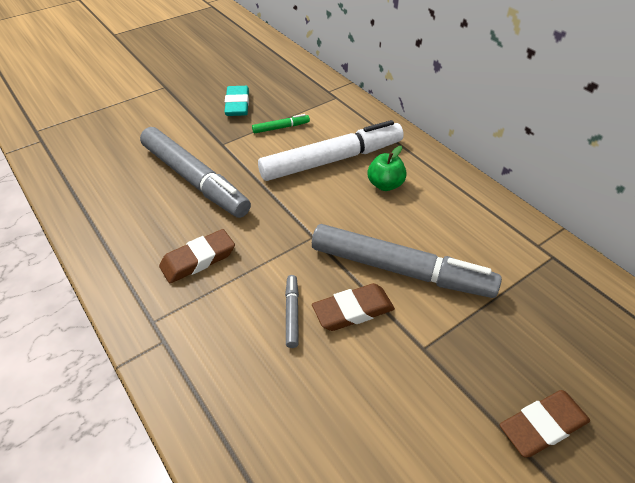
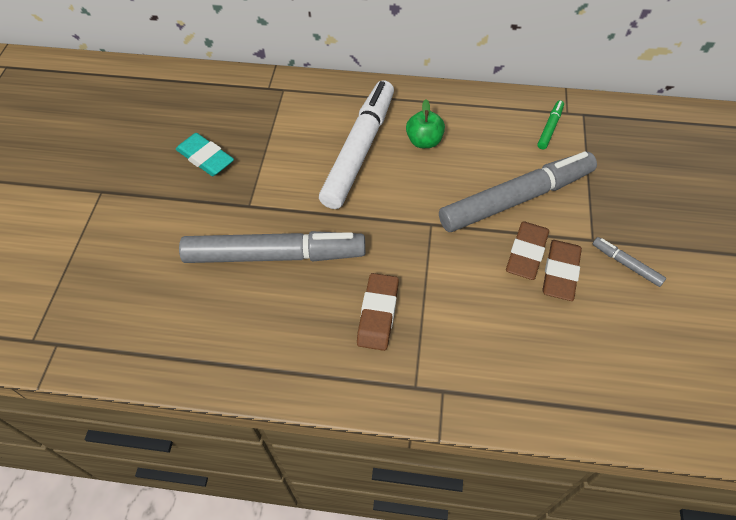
camera: 45 degrees left, 10 degrees up
(281, 128) = (278, 152): green marker -> green marker (550, 128)
(292, 313) = (494, 290): grey marker -> grey marker (626, 264)
(542, 426) = (696, 228): brown eraser -> brown eraser (560, 272)

